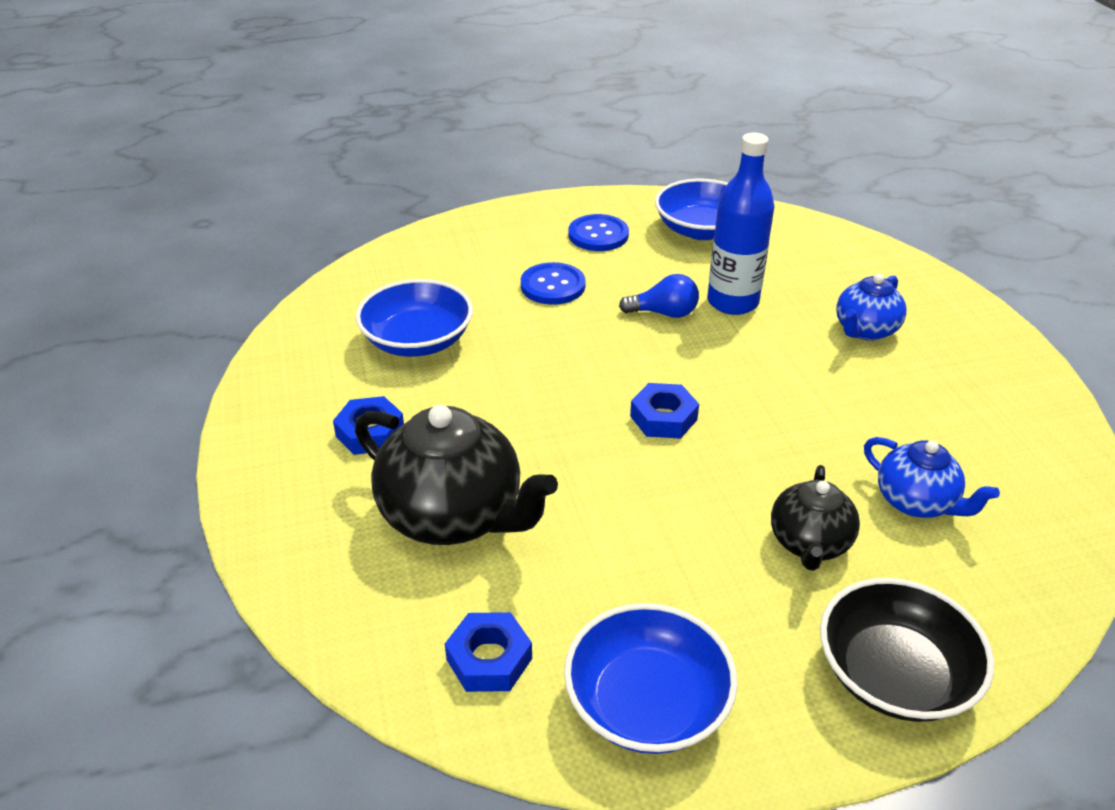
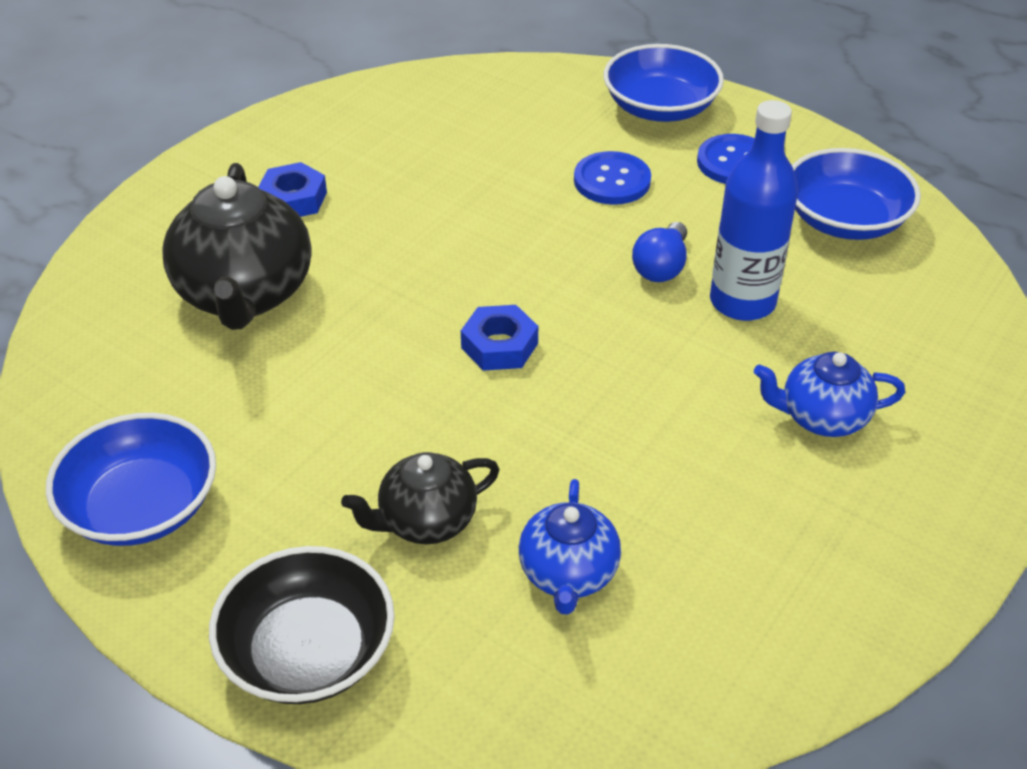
camera: 50 degrees right, 5 degrees up
(417, 340) = (435, 155): blue bowl -> blue bowl (660, 108)
(489, 659) = (113, 397): blue nut -> none
(664, 313) = (661, 267): blue light bulb -> blue light bulb turned 60 degrees clockwise

